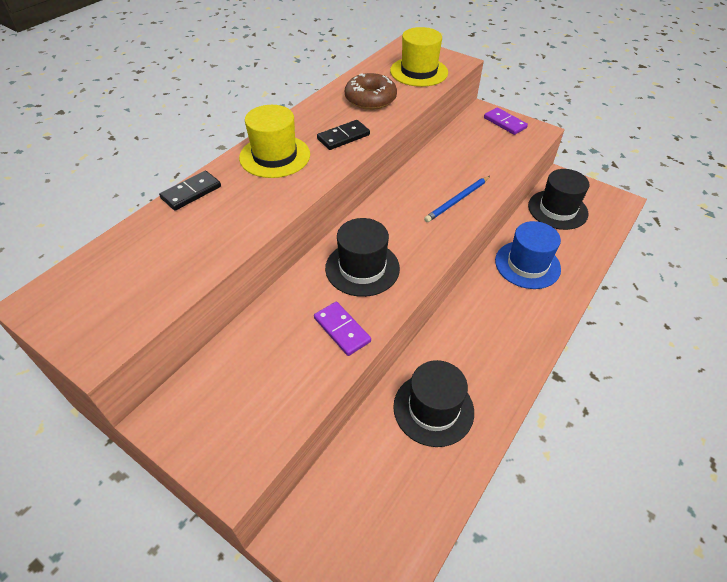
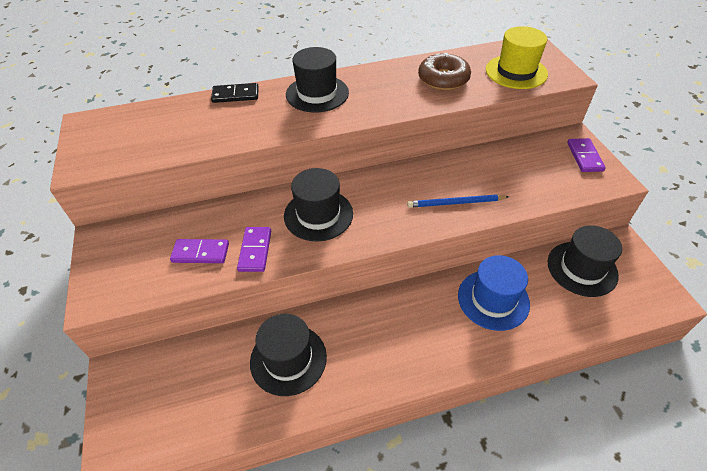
camera: 40 degrees right, 0 degrees up
(275, 156) = (317, 93): yellow hat -> black hat
(292, 363) = (200, 253): none -> purple domino
(343, 137) = (384, 101): black domino -> none

